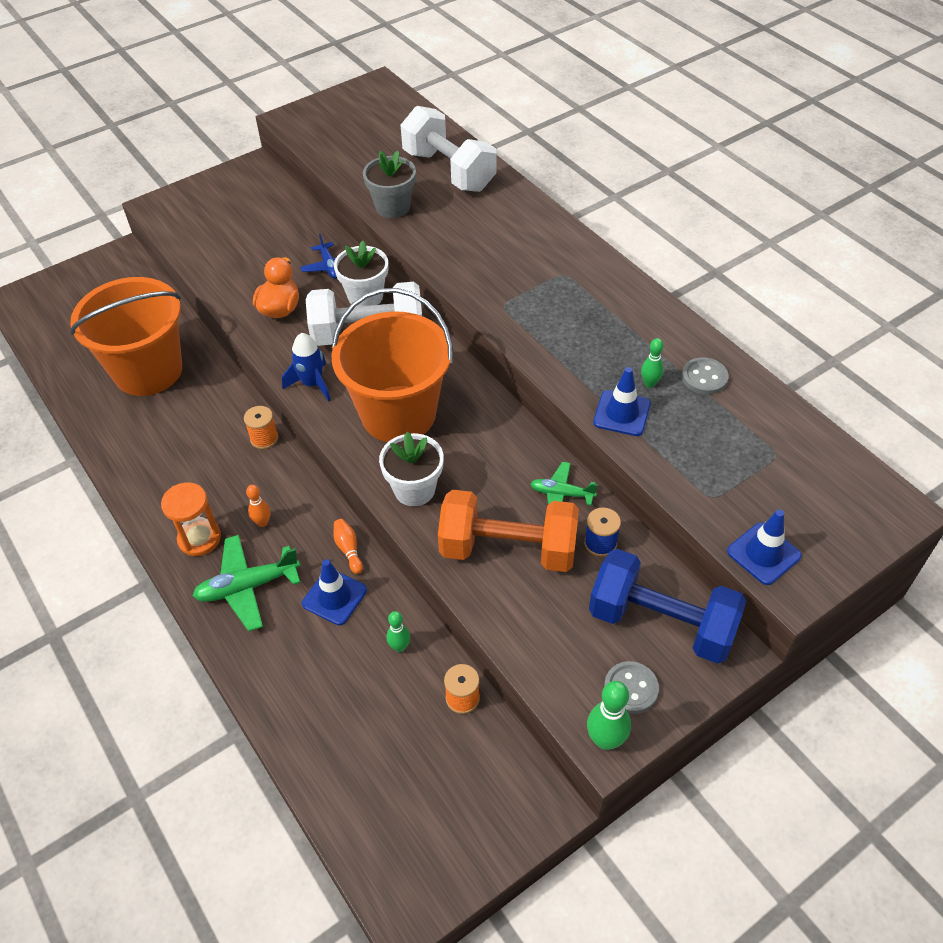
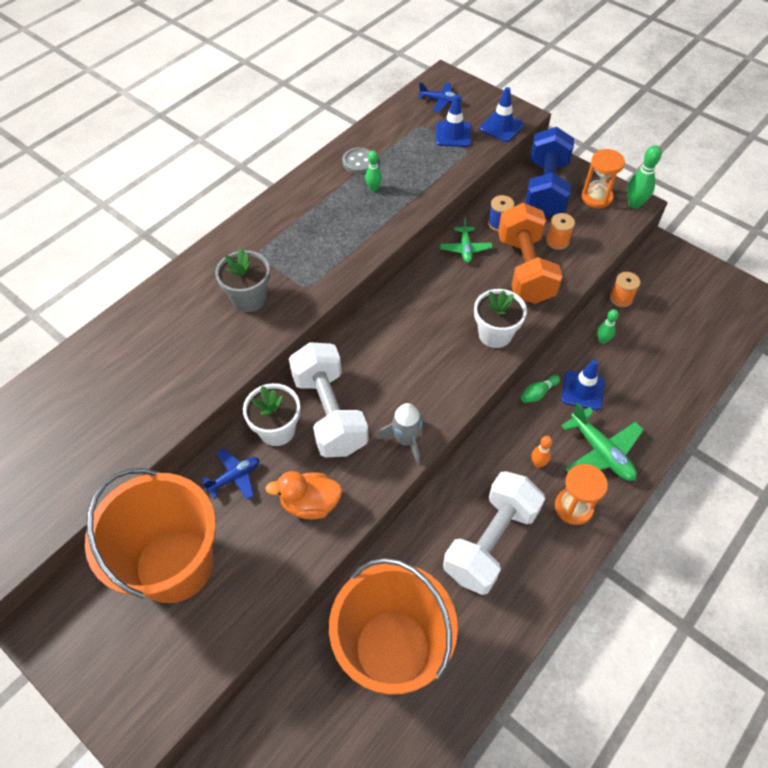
camera: 105 degrees left, 5 degrees up
(264, 438) = (449, 495): orange spool -> orange spool (557, 241)
(312, 384) = (406, 440): blue rocket -> grey rocket
(348, 549) = (538, 393): orange bowling pin -> green bowling pin
(392, 207) = (171, 405): grey flower pot -> grey flower pot (249, 298)
(398, 414) = (421, 364): orange bucket -> orange bucket (174, 564)
(449, 171) = (102, 369): white dumbbell -> white dumbbell (490, 542)
(622, 413) = (408, 200): blue traffic cone -> blue traffic cone (453, 134)
(630, 688) = (596, 197): grey button -> orange hourglass
(834, 492) = (440, 101): none -> blue plane

